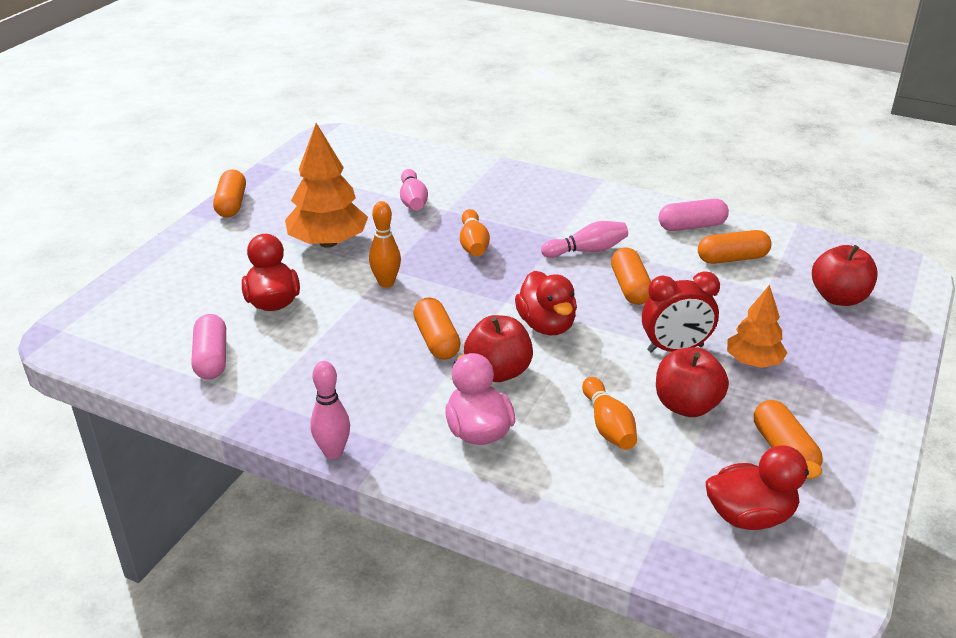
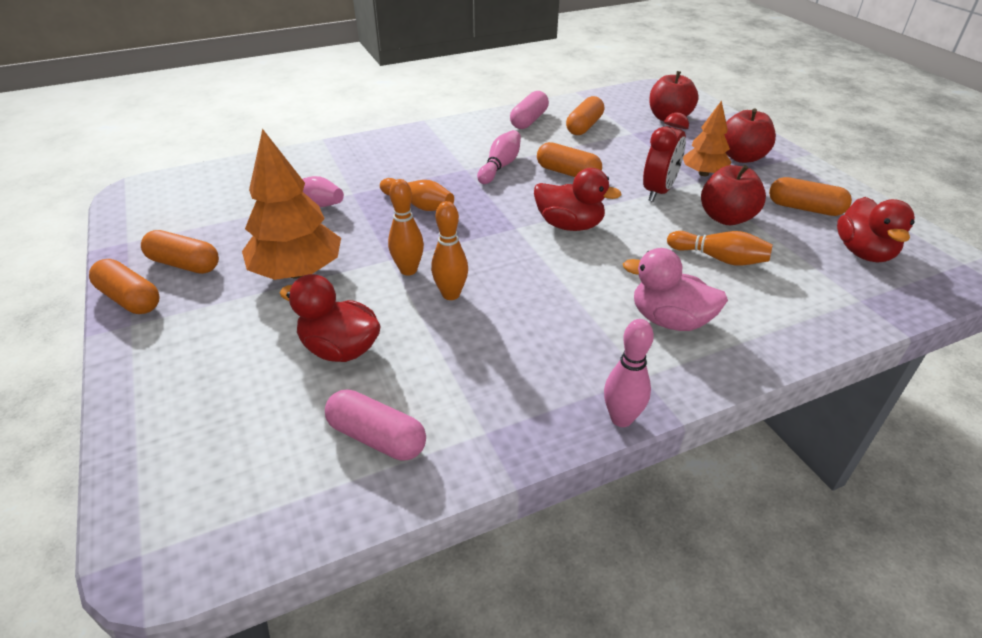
camera: 50 degrees left, 5 degrees up
(381, 315) = (451, 294): none -> orange bowling pin
(436, 340) = (525, 283): orange capsule -> orange capsule (184, 264)
(498, 372) = (602, 274): red apple -> red apple (741, 157)
(750, 516) = (863, 252): red duck -> red duck turned 150 degrees clockwise

